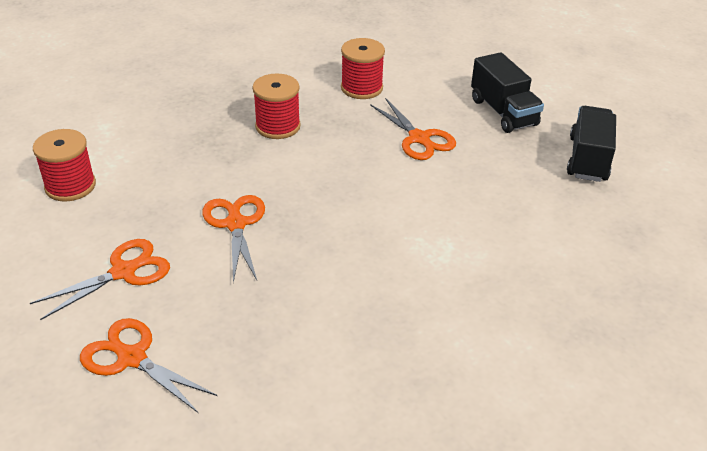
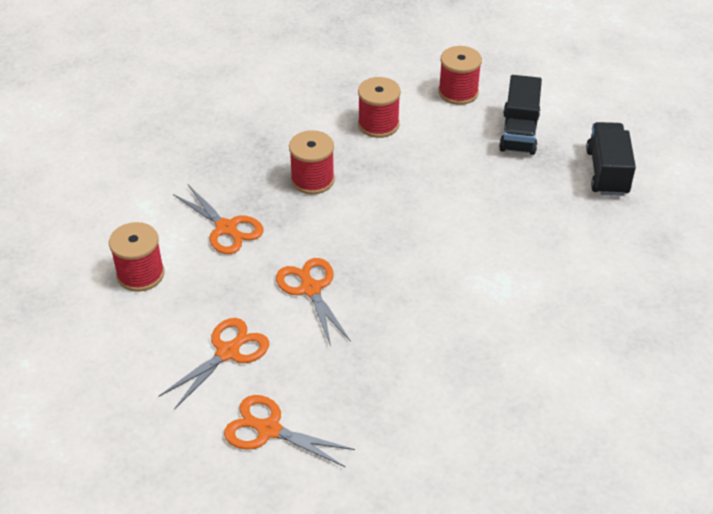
camera: 10 degrees left, 5 degrees up
(419, 138) = (449, 173): orange scissors -> orange scissors (226, 228)
(451, 71) = (458, 92): none -> red spool
(503, 112) = (519, 133): black truck -> black truck turned 45 degrees clockwise

